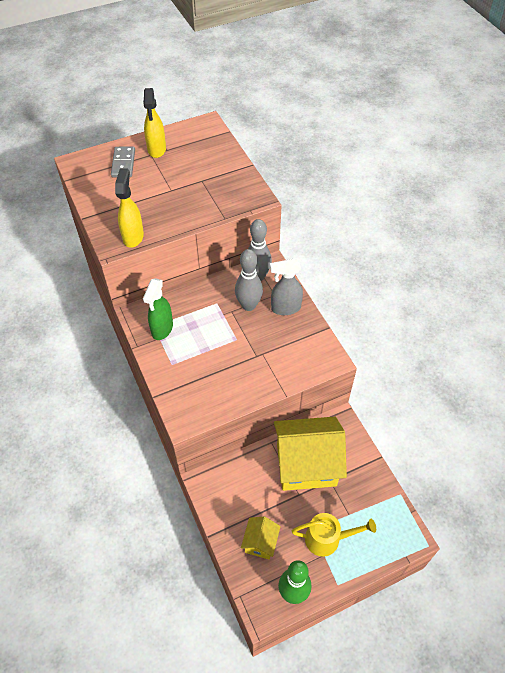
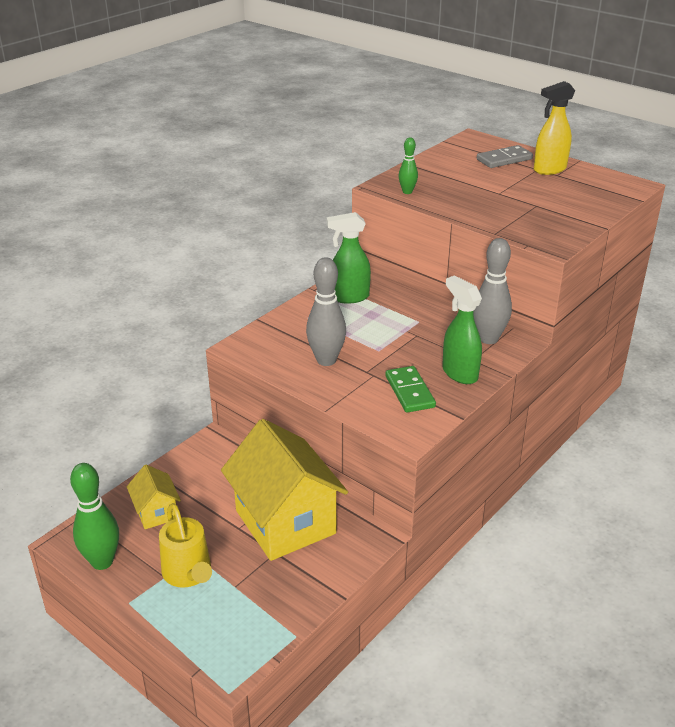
camera: 65 degrees right, 20 degrees down
(133, 236) = (407, 192): yellow spray bottle -> green bowling pin
(248, 305) = (437, 345): grey bowling pin -> grey bowling pin (326, 360)
(260, 542) = (156, 512): yellow house -> yellow house turned 75 degrees clockwise
(285, 308) = (459, 373): grey spray bottle -> green spray bottle
(290, 342) = (410, 391): none -> green domino

